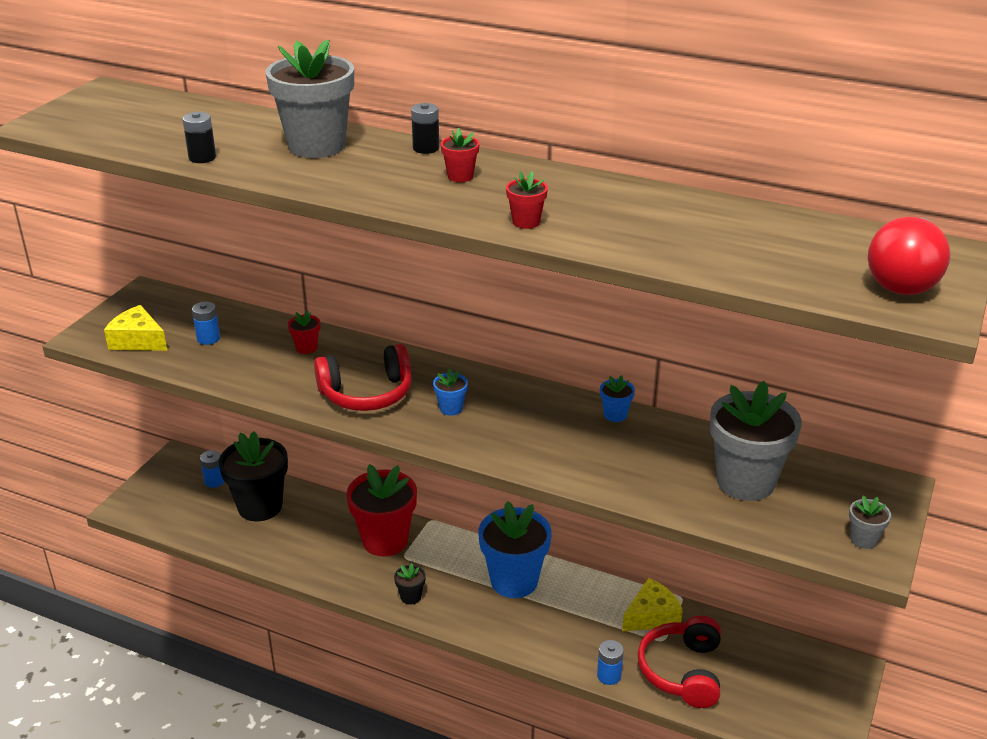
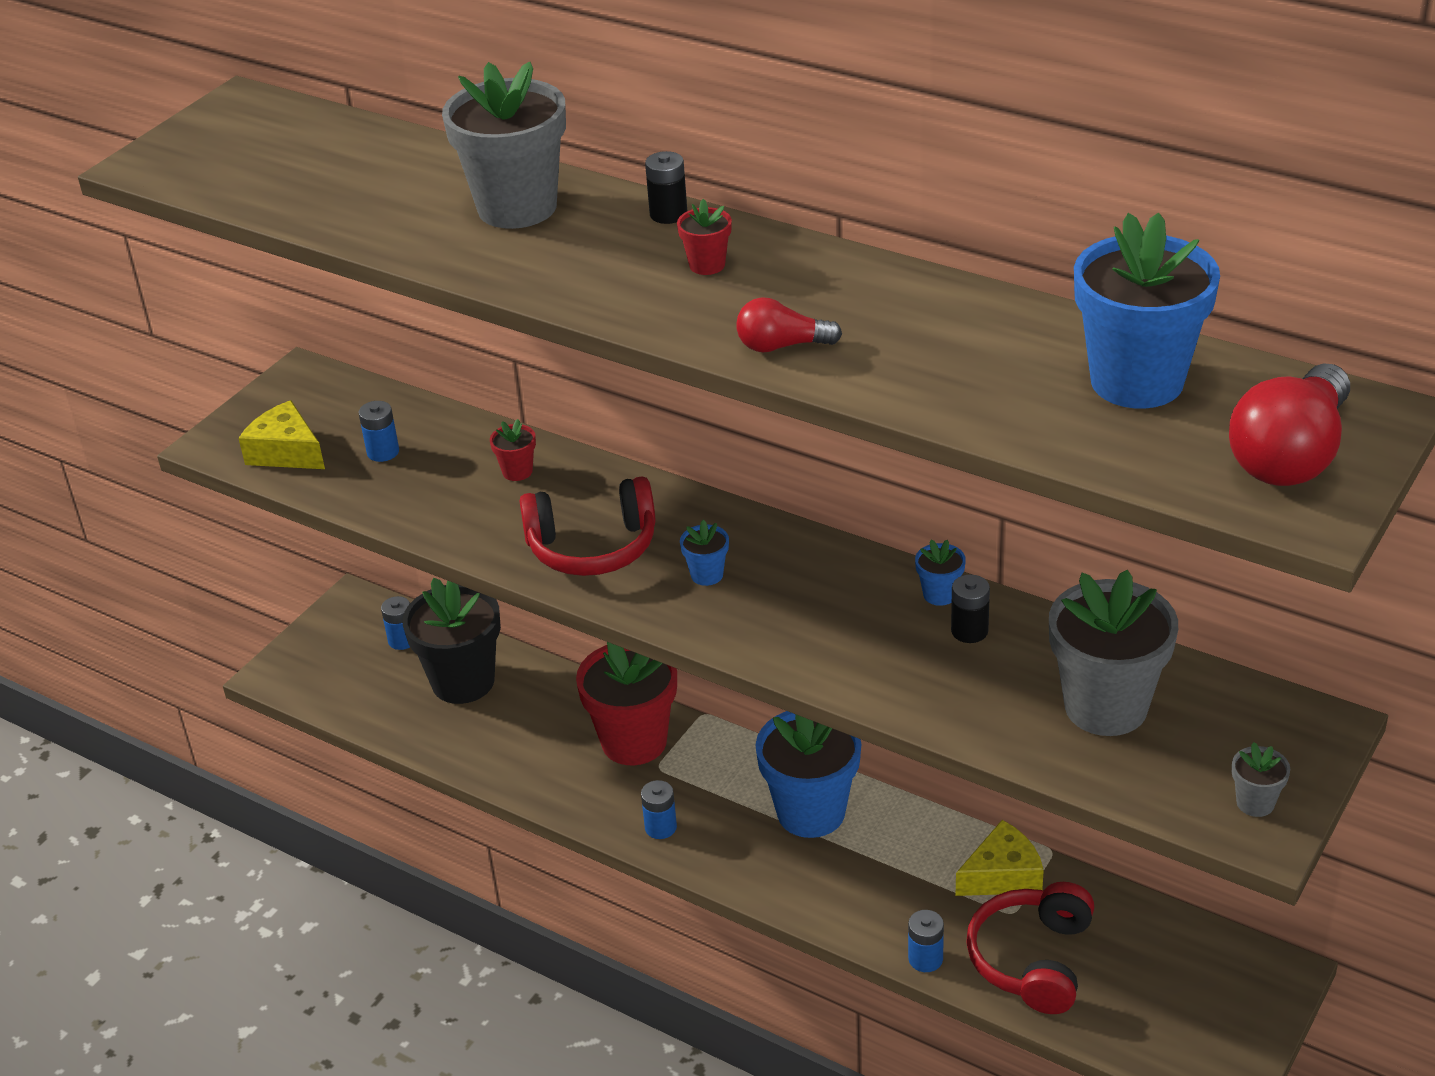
camera: 10 degrees right, 5 degrees up
(202, 158) = (358, 225): black battery -> black battery (969, 631)
(410, 597) = (660, 827): black flower pot -> blue battery
(526, 222) = (782, 346): red flower pot -> red light bulb
(782, 237) = (1137, 381): none -> blue flower pot

